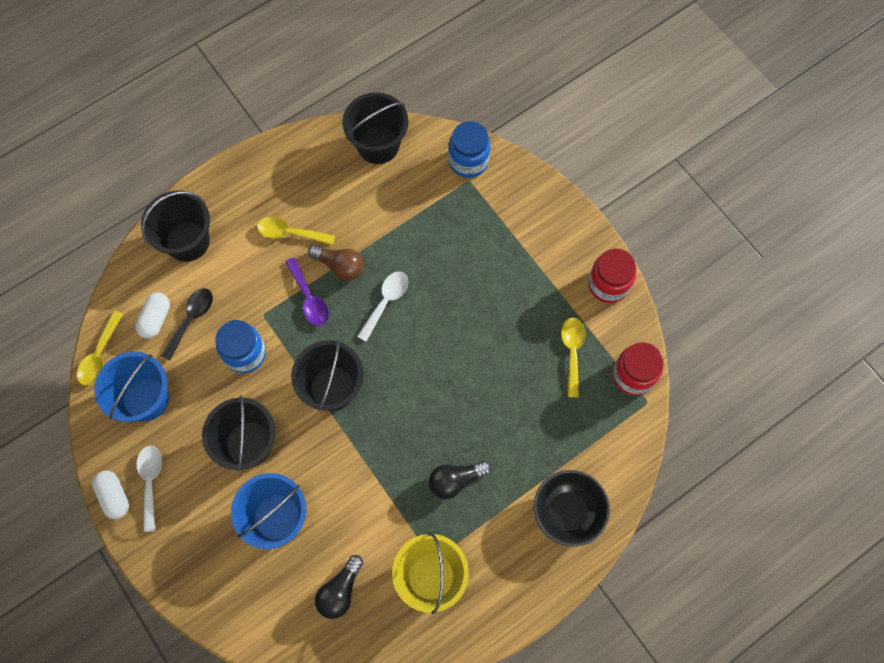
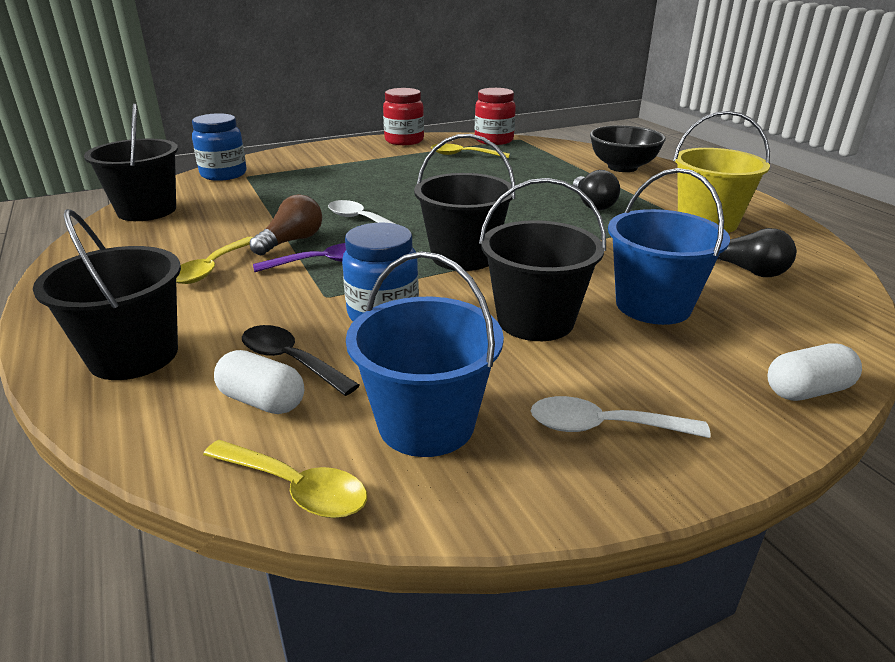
camera: 80 degrees left, 40 degrees down
(114, 496) = (638, 481): white capsule -> white capsule (807, 391)

